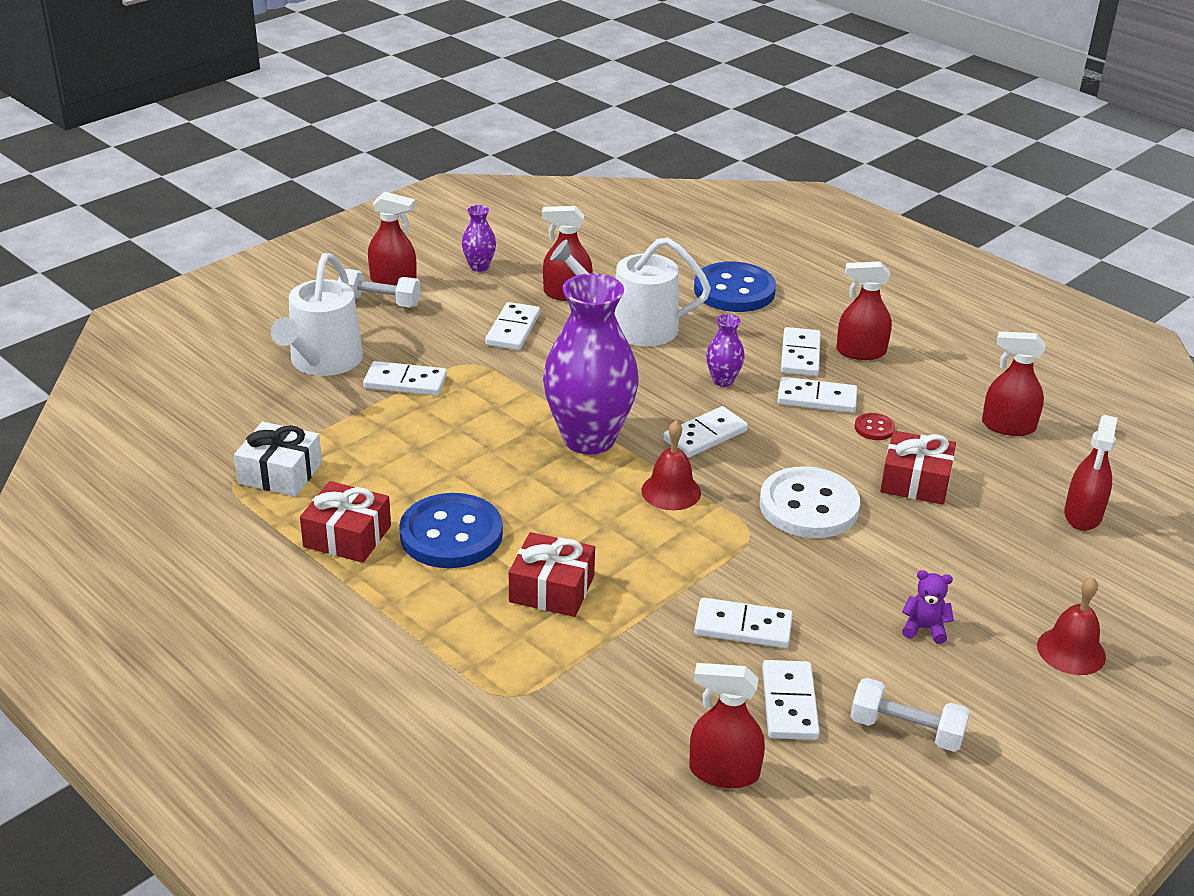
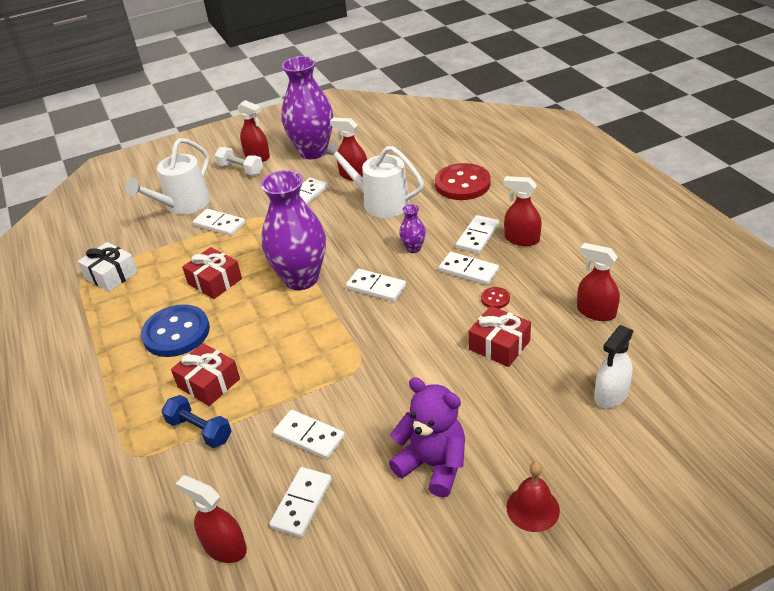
camera: 25 degrees right, 5 degrees up
(347, 536) = (118, 323): red gift -> red gift (215, 281)
(479, 267) = (313, 151): purple vase -> purple vase, size x2.32
(583, 648) = (199, 430): none -> blue dumbbell
(671, 491) = (328, 325): red bell -> none
(705, 435) = (376, 287): white domino -> white domino turned 45 degrees clockwise
(734, 290) = (462, 184): blue button -> red button
(808, 506) = (412, 351): white button -> none
(906, 730) = (368, 546): white dumbbell -> none
(924, 628) = (433, 465): purple teddy bear -> purple teddy bear, size x2.10
(1083, 515) = (611, 394): red spray bottle -> white spray bottle

